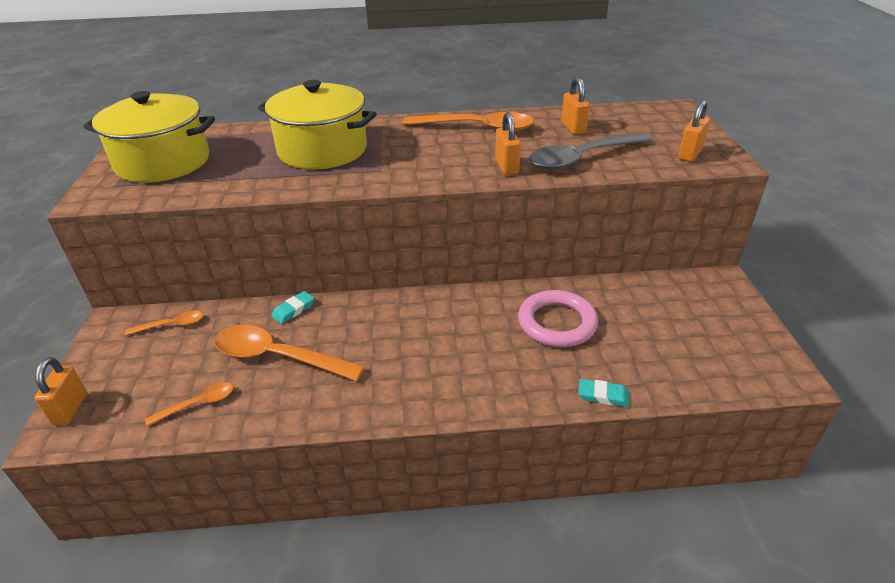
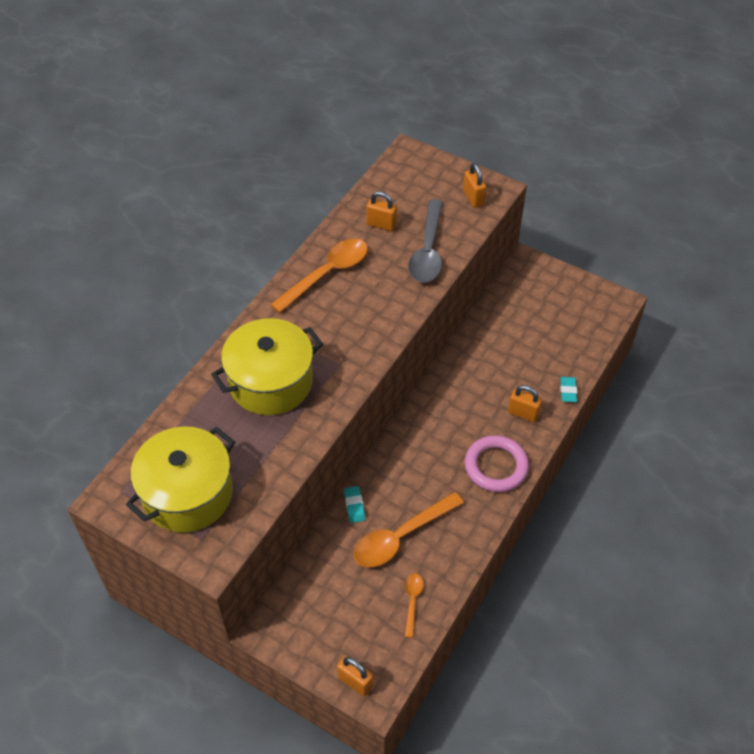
camera: 55 degrees left, 15 degrees up
(172, 325) = (306, 590): orange spoon -> none
(506, 167) = (402, 295): orange padlock -> orange padlock (523, 413)
(557, 323) = (493, 369): pink ring -> pink ring (496, 466)
(603, 395) = (568, 391): turquoise eraser -> turquoise eraser turned 45 degrees counterclockwise

